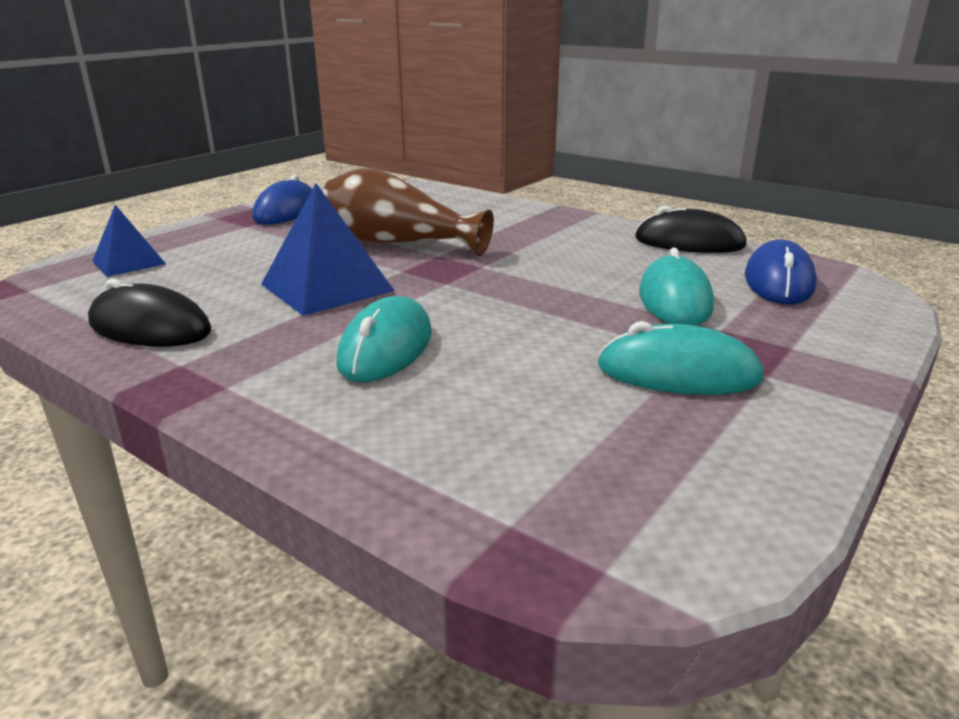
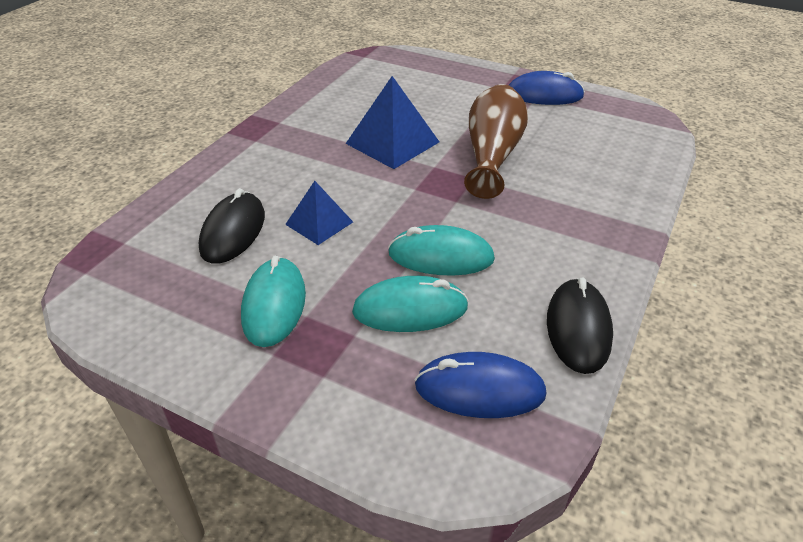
camera: 80 degrees right, 15 degrees up
(129, 262) = (413, 69): blue pyramid -> blue pyramid (319, 223)
(150, 327) = (321, 102): black mouse -> black mouse (233, 232)
(386, 348) = (303, 180): turquoise mouse -> turquoise mouse (441, 256)

